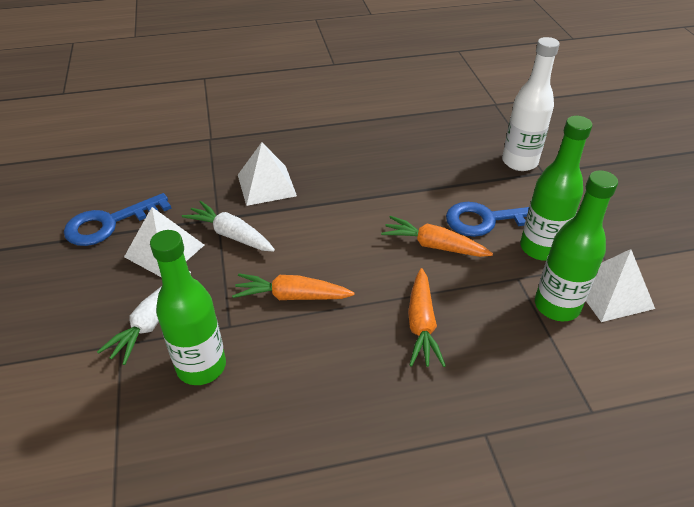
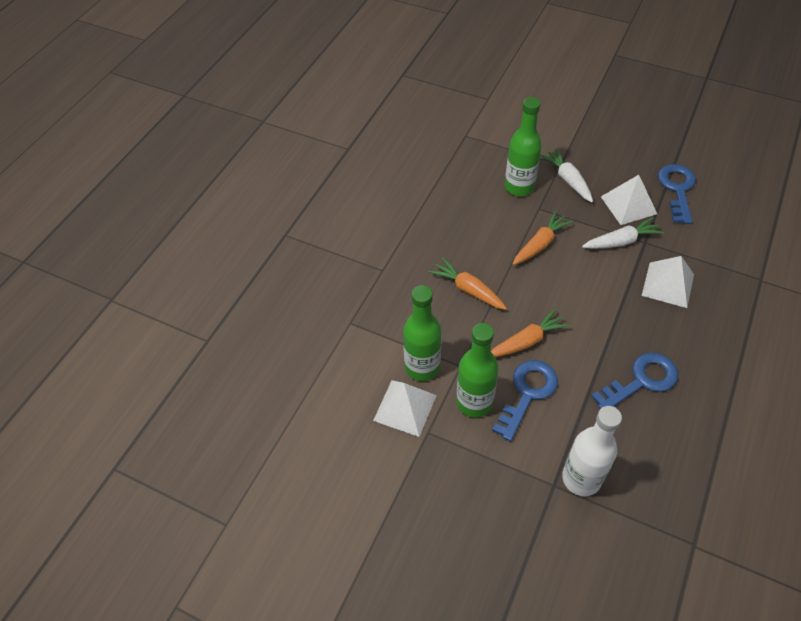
camera: 130 degrees right, 10 degrees up
(394, 164) = (641, 381): none -> blue key

